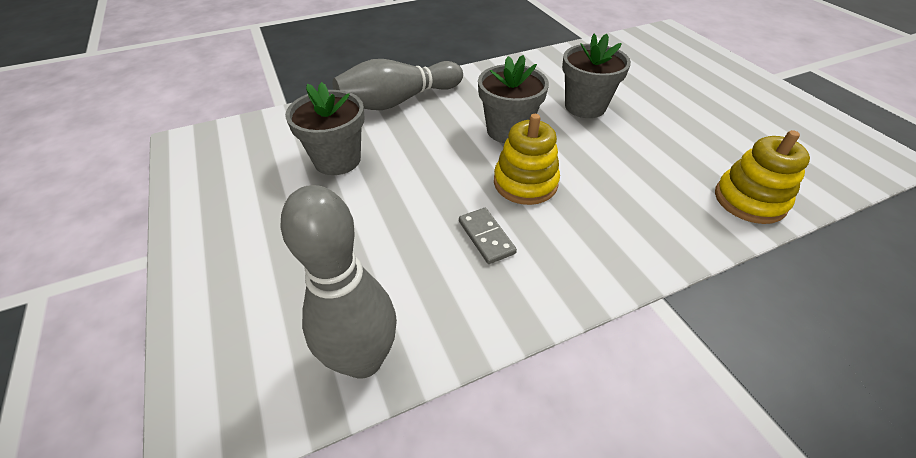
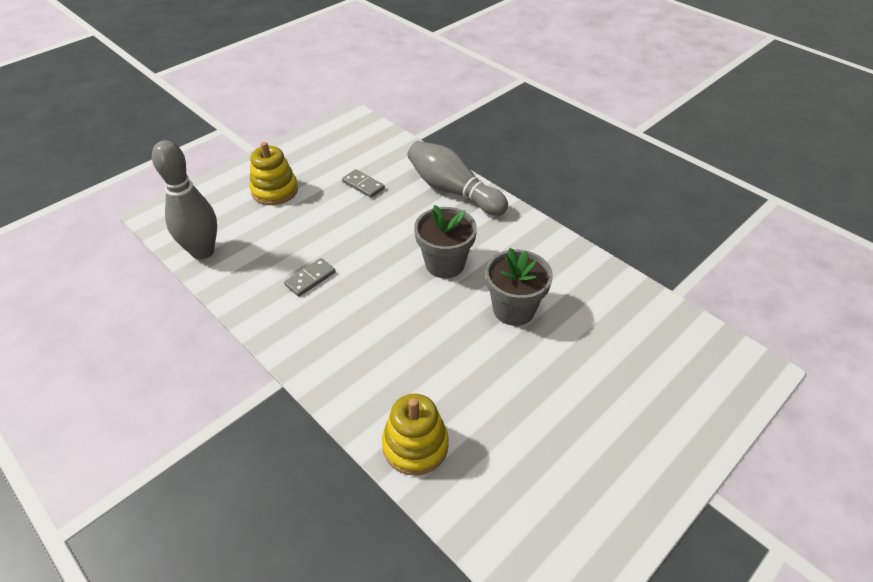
camera: 70 degrees right, 0 degrees up
(337, 160) = (363, 185): grey flower pot -> grey domino
(525, 183) = (378, 288): yellow stacking toy -> yellow stacking toy (275, 191)

